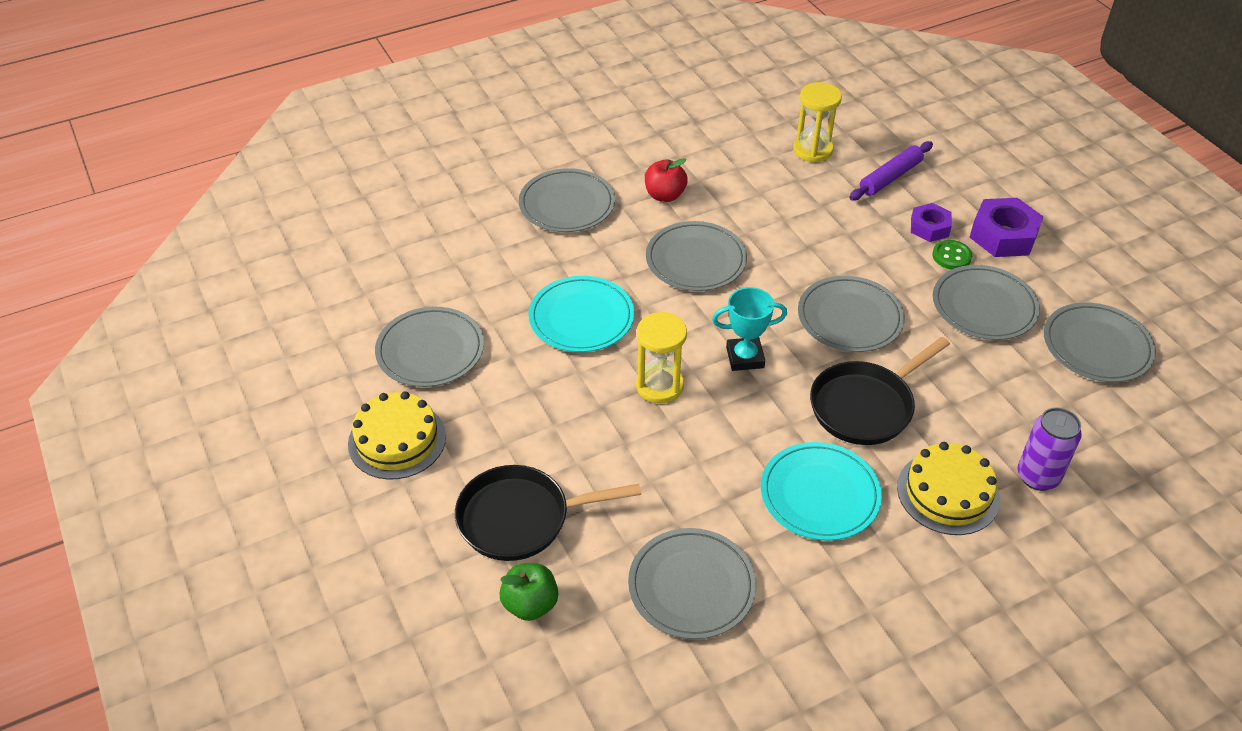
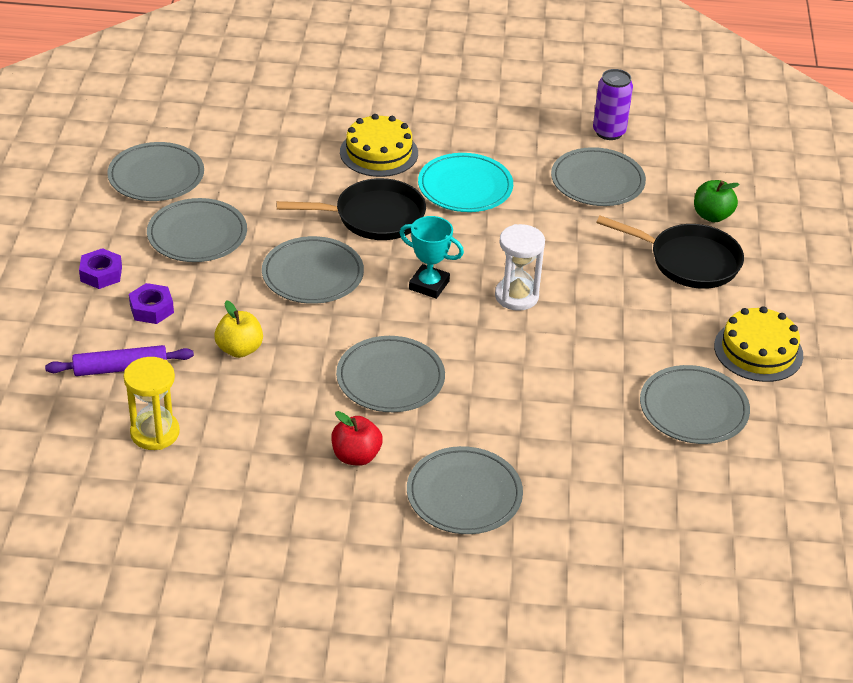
camera: 150 degrees left, 5 degrees down
(581, 318) = (538, 376): turquoise plate -> none
(659, 386) = (516, 296): yellow hourglass -> white hourglass
(829, 229) = (239, 349): none -> yellow apple
(951, 256) = (168, 279): green button -> none
(1003, 235) = (101, 274): purple nut -> purple nut, size x0.63
(1038, 476) = (309, 135): purple can -> purple can (609, 132)

